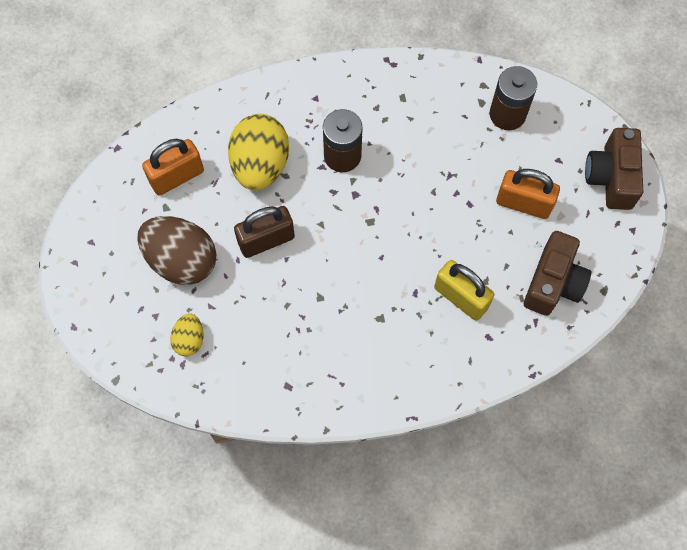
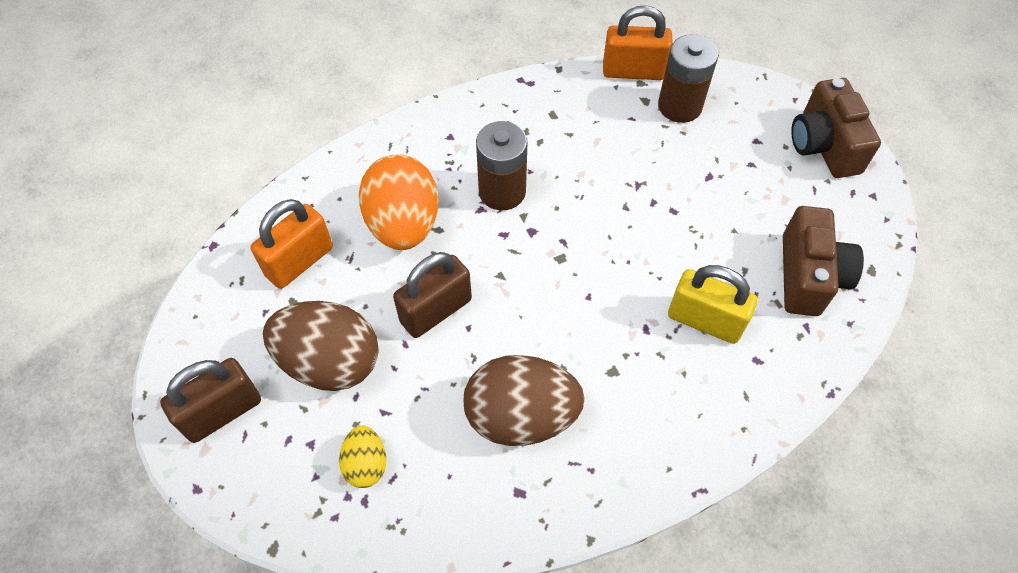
camera: 15 degrees left, 10 degrees down
(100, 278) = (222, 412): none -> brown padlock
(260, 165) = (403, 224): yellow egg -> orange egg
(305, 334) = (521, 416): none -> brown egg
(523, 203) = (736, 195): orange padlock -> orange padlock (633, 71)

